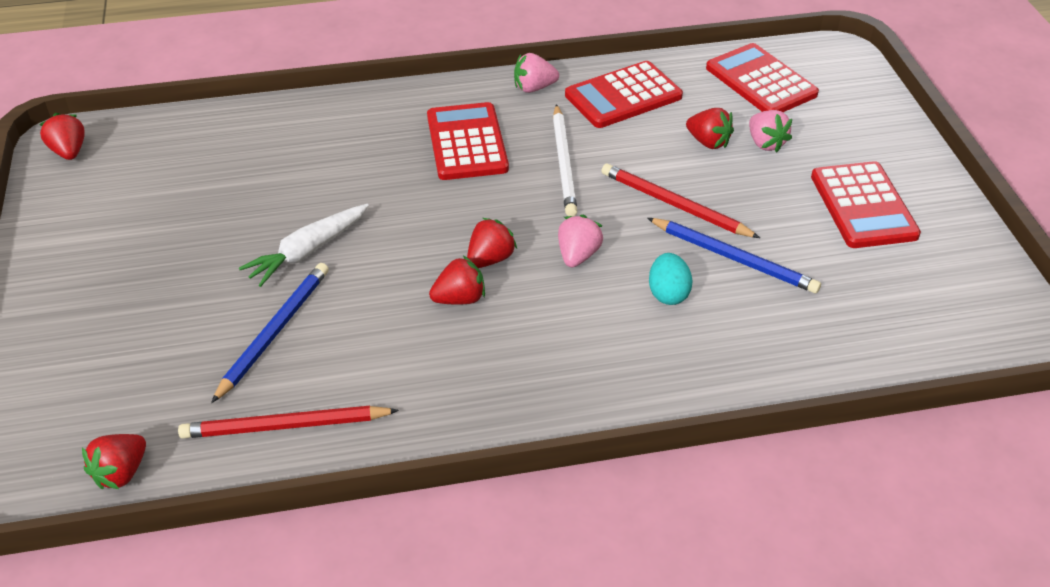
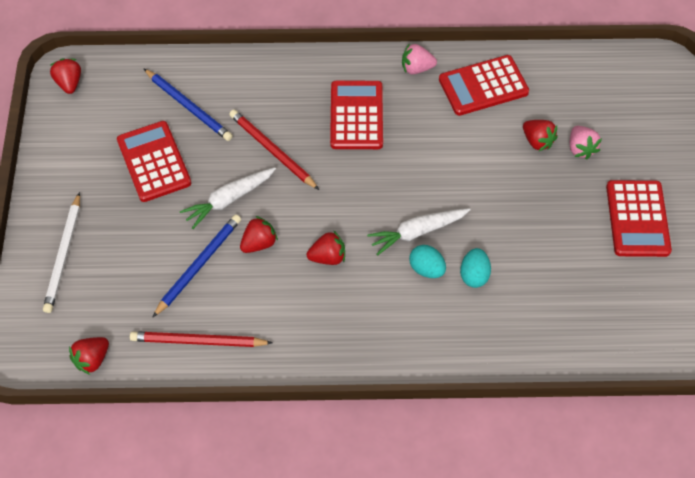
camera: 10 degrees right, 15 degrees up
(490, 259) = (355, 226): red strawberry -> red strawberry (259, 243)
(564, 163) = (424, 146): white pencil -> white pencil (64, 255)
(578, 255) = (417, 232): pink strawberry -> white carrot
(601, 295) = (426, 269): none -> turquoise egg
(674, 205) = (497, 197): red pencil -> red pencil (272, 150)
(734, 258) = (529, 251): blue pencil -> blue pencil (189, 107)
(760, 81) = (594, 86): red calculator -> red calculator (154, 162)

